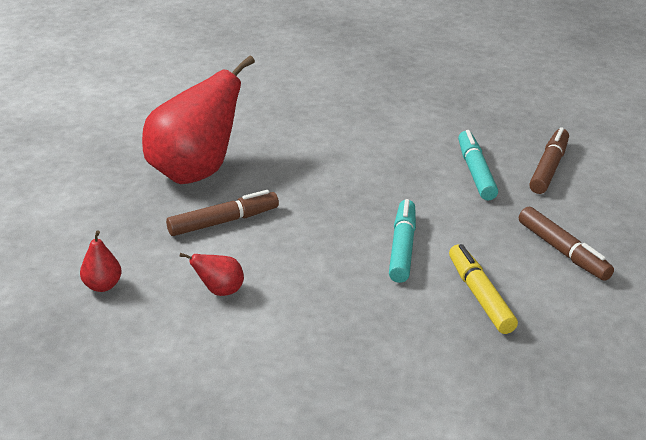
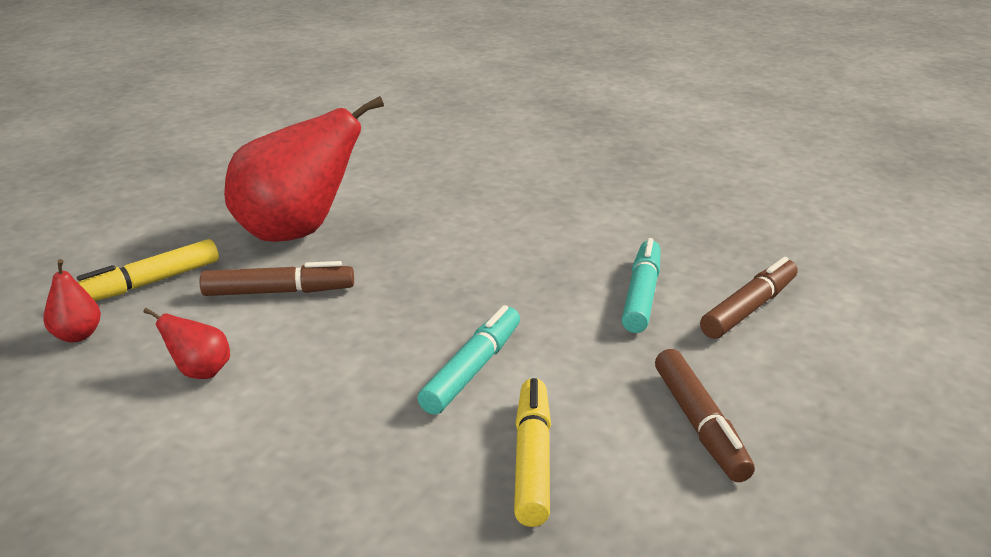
camera: 20 degrees right, 5 degrees down
(117, 236) = (148, 283): none -> yellow marker

